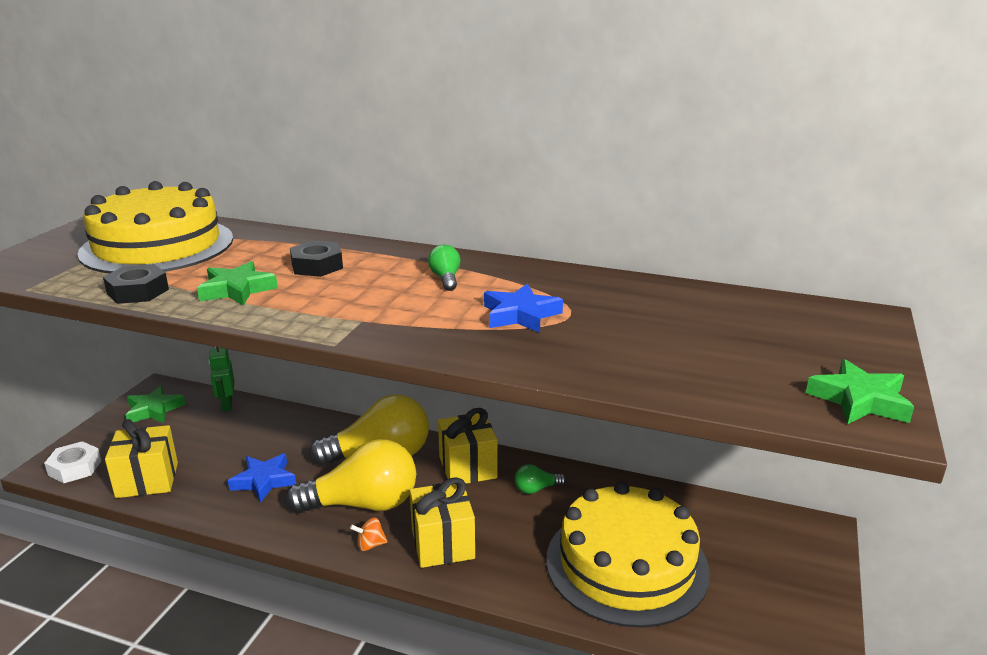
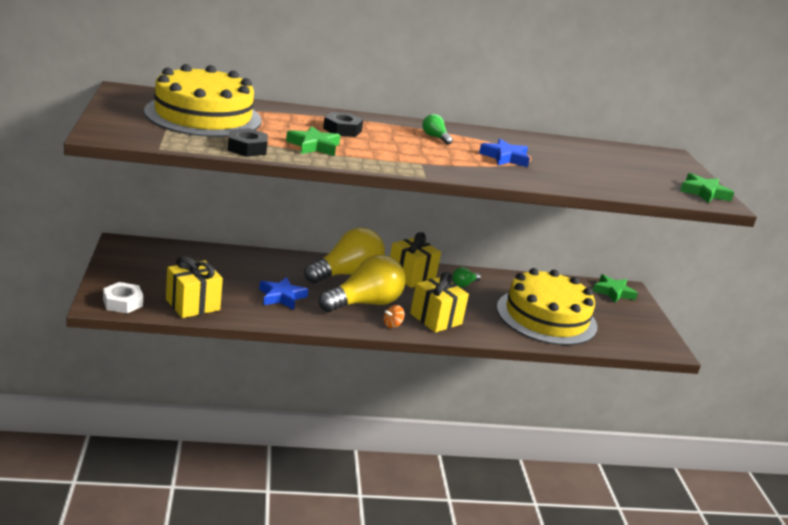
camera: 30 degrees left, 0 degrees up
(154, 410) = (138, 258): green star -> green star (613, 292)
(227, 405) = (195, 251): green robot -> none

